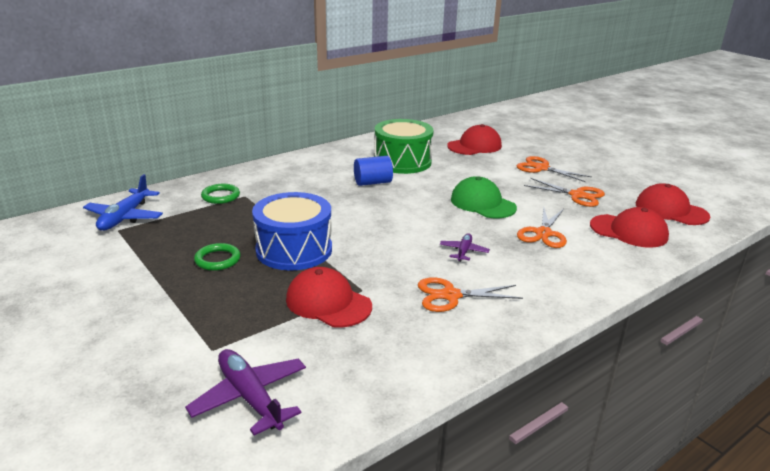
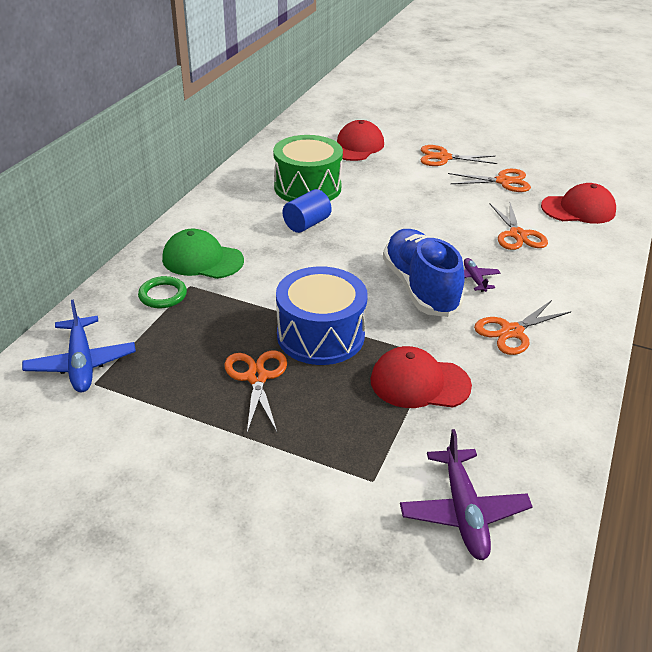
camera: 30 degrees left, 10 degrees up
(217, 260) = (257, 377): green ring -> orange scissors
(250, 397) = (463, 512): purple plane -> purple plane turned 120 degrees counterclockwise
(409, 244) = (420, 288): none -> blue shoe
(482, 203) = (435, 217): green cap -> green cap (202, 260)
(671, 210) = (588, 175): red cap -> none

